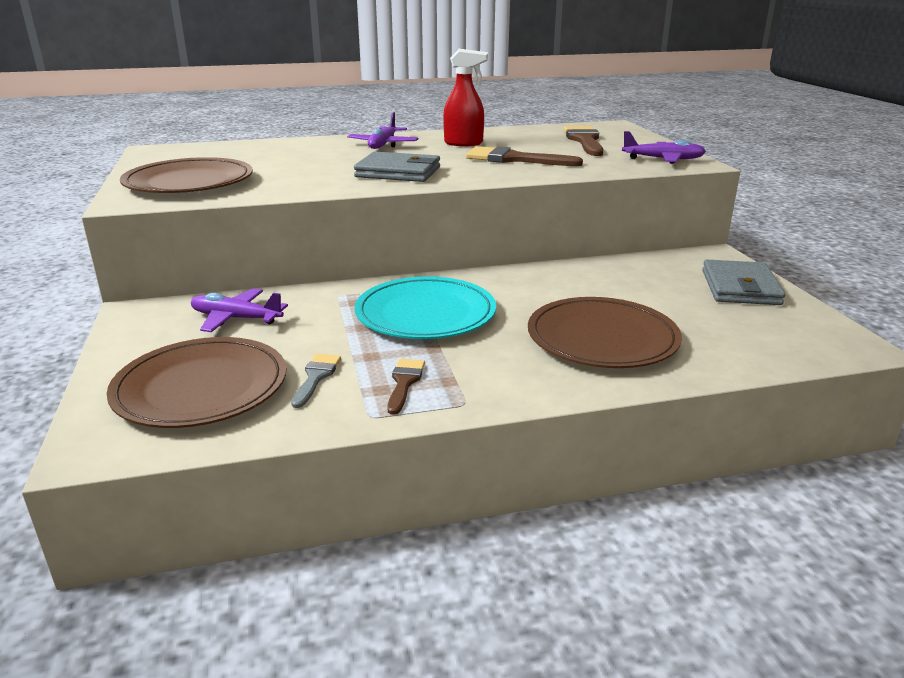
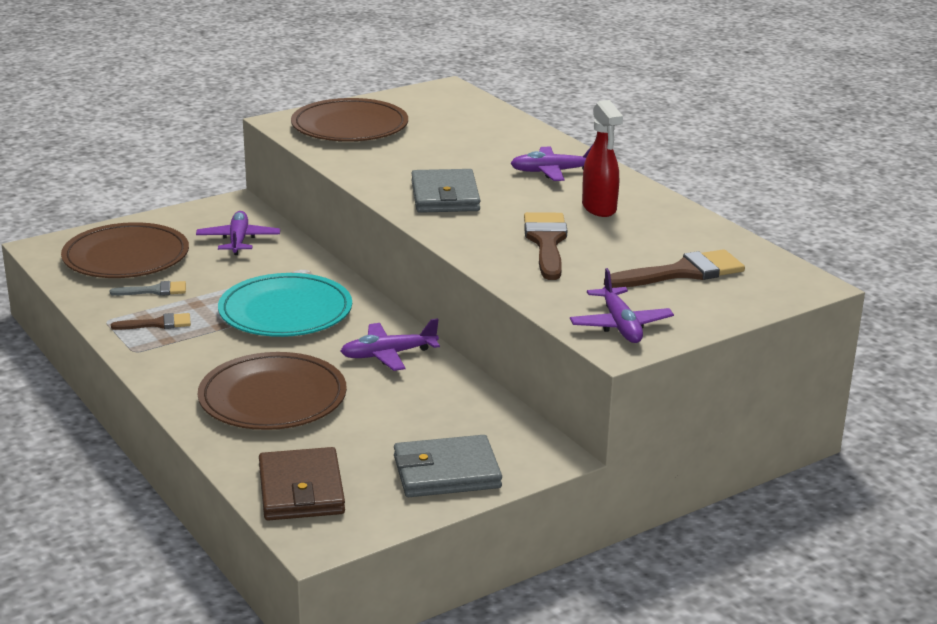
camera: 70 degrees right, 0 degrees up
(538, 283) = (388, 355): none -> purple plane
(775, 344) = (301, 490): none -> brown wallet

